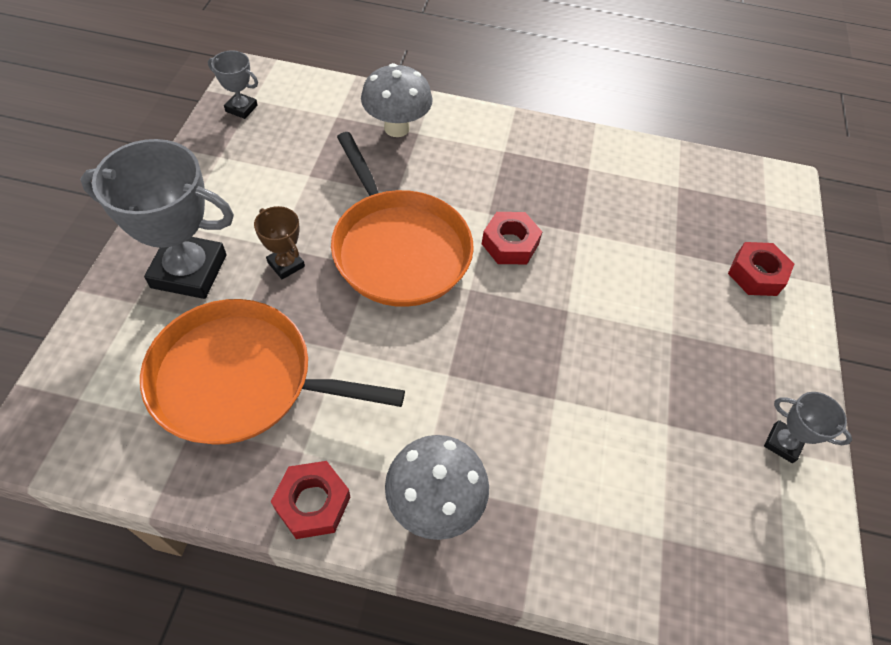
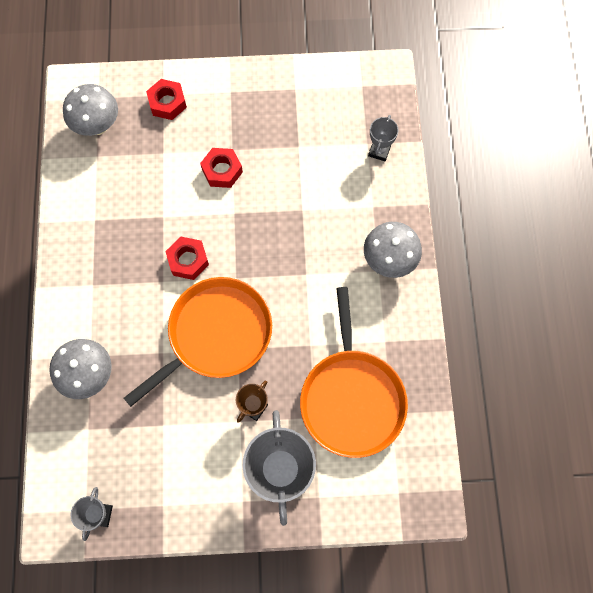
camera: 100 degrees left, 15 degrees up
(313, 503) = (412, 325): red nut -> red nut (222, 171)
(722, 195) = (98, 126): none -> grey mushroom
(782, 443) = (290, 87): grey trophy -> grey trophy (379, 151)

